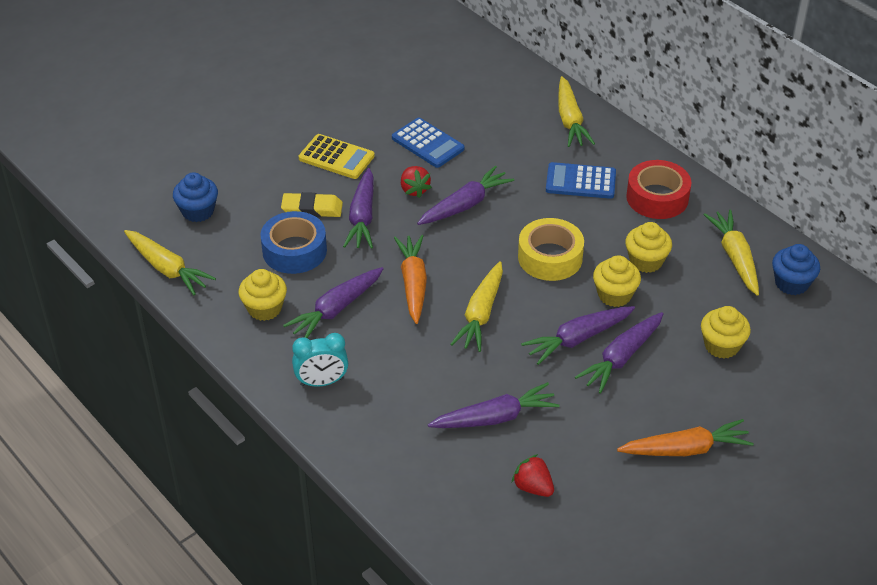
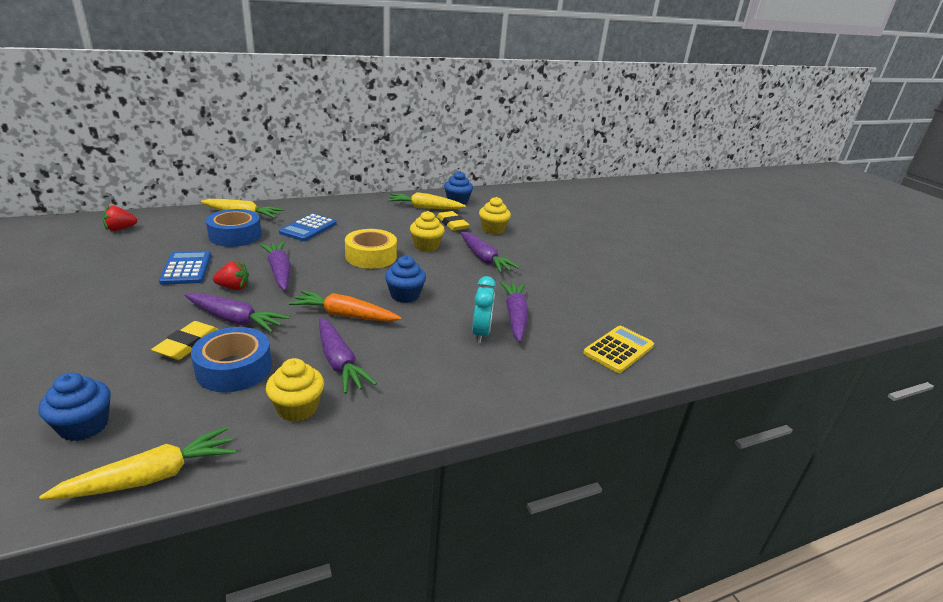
camera: 75 degrees left, 15 degrees down
(322, 382) = (427, 393): turquoise clock -> turquoise clock (481, 333)
(336, 157) = (136, 314): yellow calculator -> yellow calculator (618, 350)
(427, 143) = (186, 268): blue calculator -> blue calculator turned 75 degrees counterclockwise
(481, 314) = (405, 295): yellow carrot -> blue cupcake
(518, 139) = (235, 235): none -> blue tape
(533, 487) = (588, 319): red strawberry -> red strawberry (120, 229)
(578, 339) = (457, 267): purple carrot -> none
(646, 261) = (404, 230): yellow cupcake -> none
(657, 197) = (352, 212): red tape -> none
(685, 449) = (571, 261): orange carrot -> none
(704, 300) = (452, 224): none -> yellow eraser

